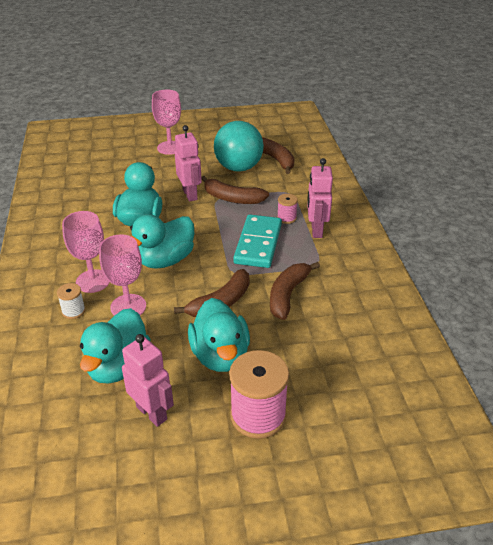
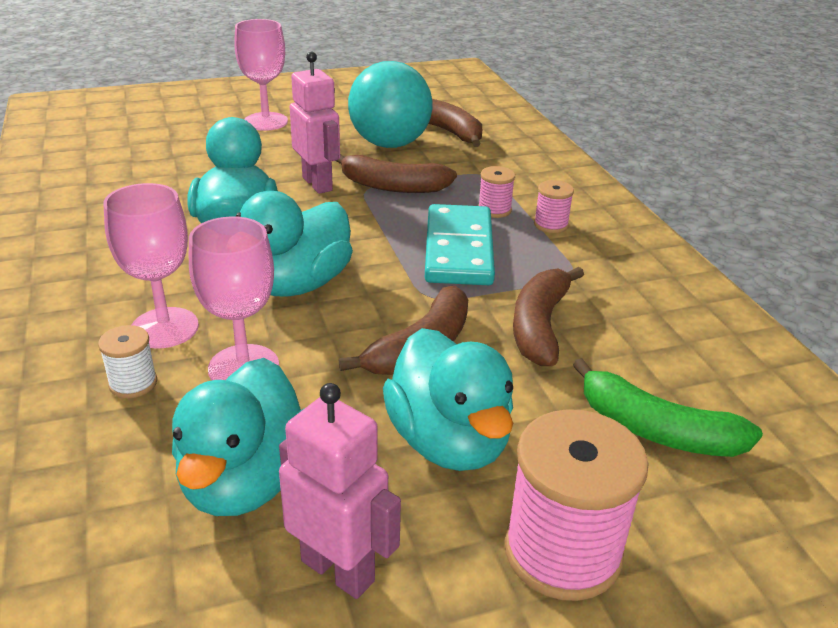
camera: 10 degrees left, 5 degrees down
(316, 230) = (551, 225): pink robot -> pink spool
(328, 359) = (657, 430): none -> green banana

